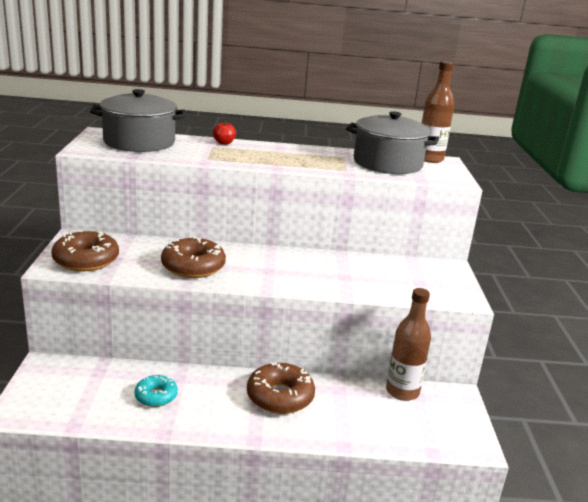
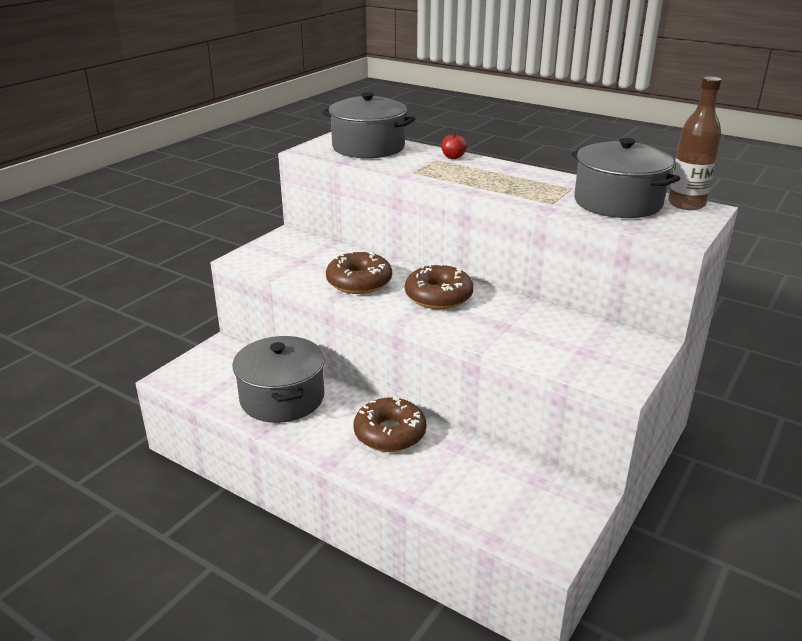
camera: 35 degrees right, 5 degrees up
(86, 260) = (274, 257): brown donut -> brown donut (438, 296)
(156, 396) = (282, 398): turquoise donut -> grey pot
(402, 392) = (523, 470): brown bottle -> none

